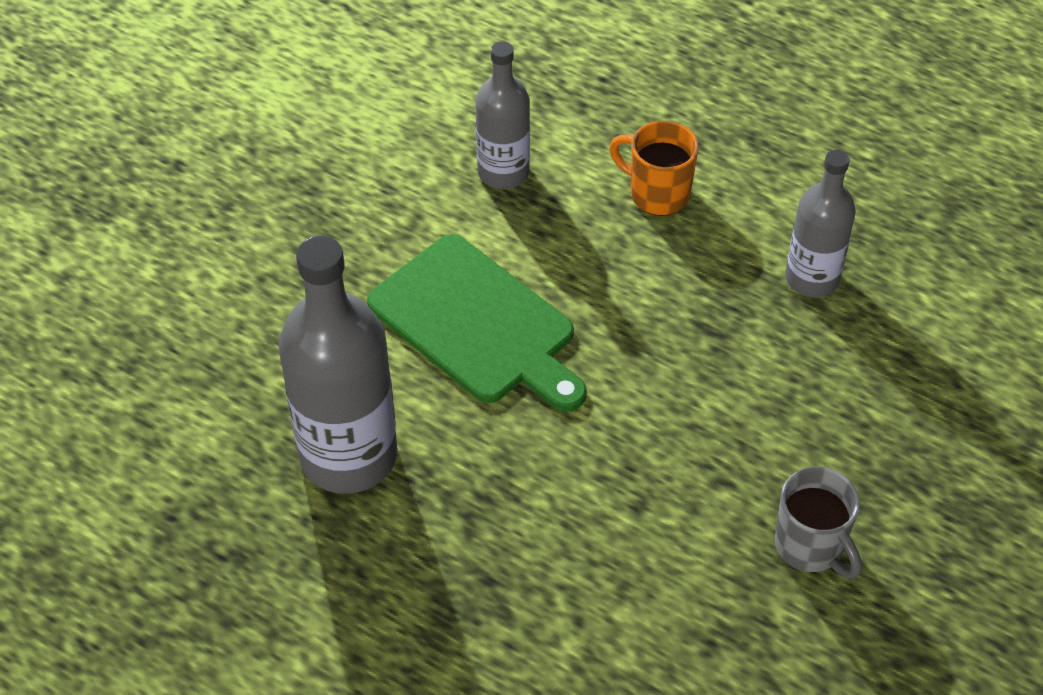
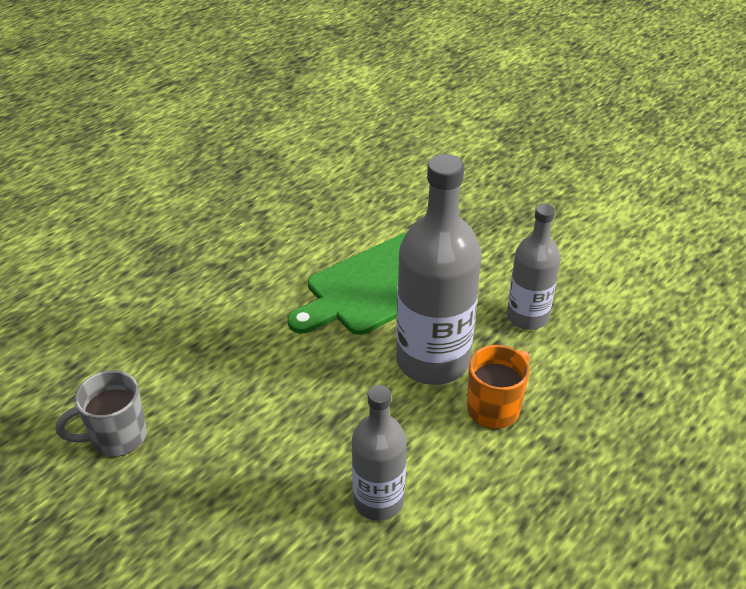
camera: 100 degrees right, 10 degrees down
(348, 456) = (288, 220): grey bottle -> grey bottle (432, 360)

